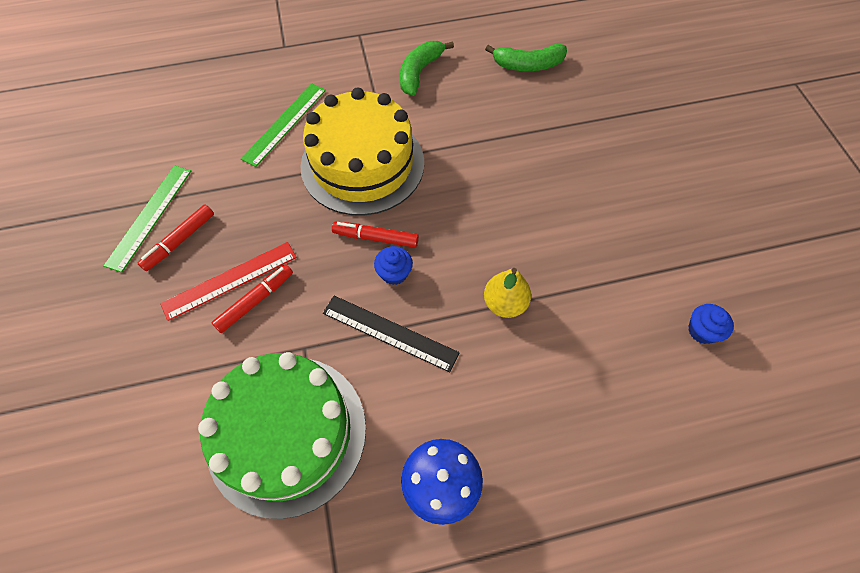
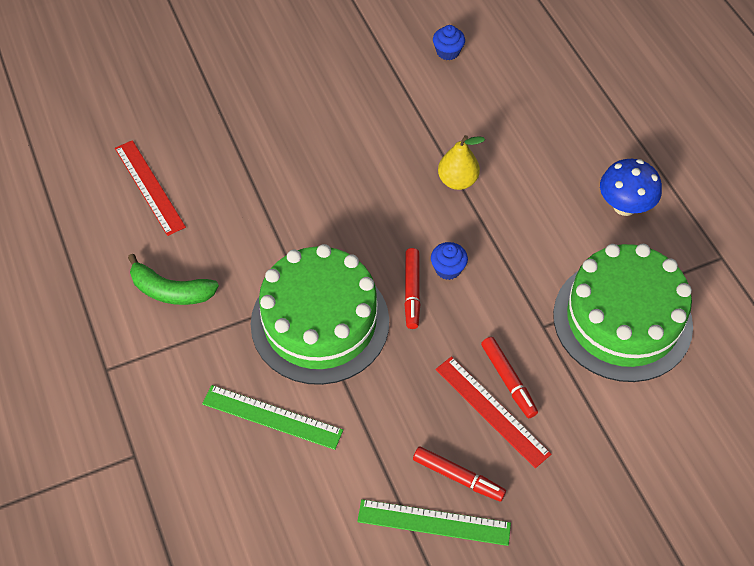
camera: 100 degrees left, 5 degrees down
(255, 301) = (508, 380): red marker -> red marker turned 150 degrees counterclockwise
(362, 164) = (320, 322): yellow cake -> green cake
(390, 332) = (509, 262): black ruler -> none
(528, 65) = (149, 187): green banana -> red ruler

